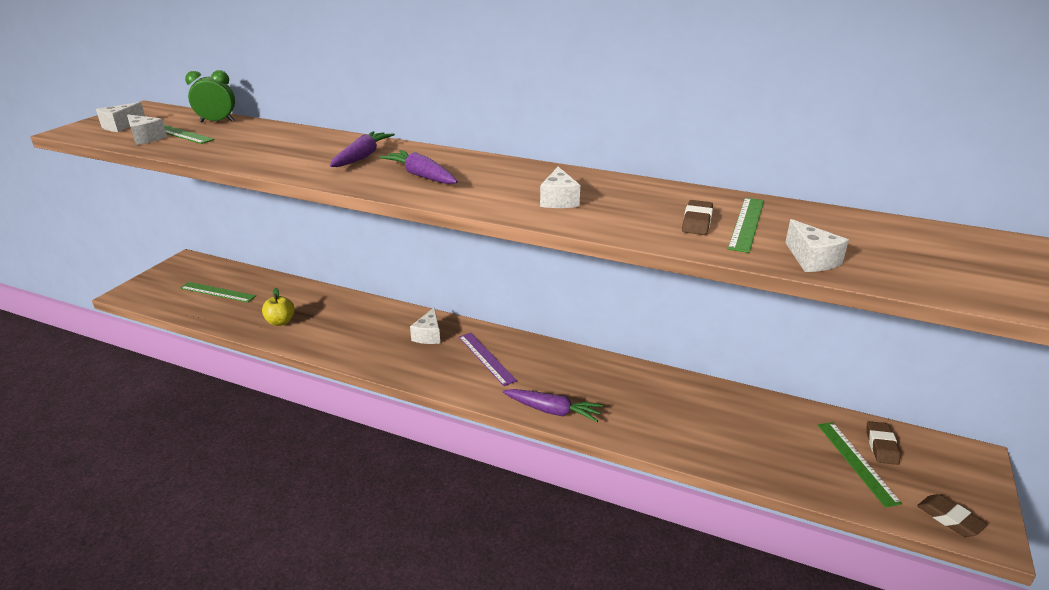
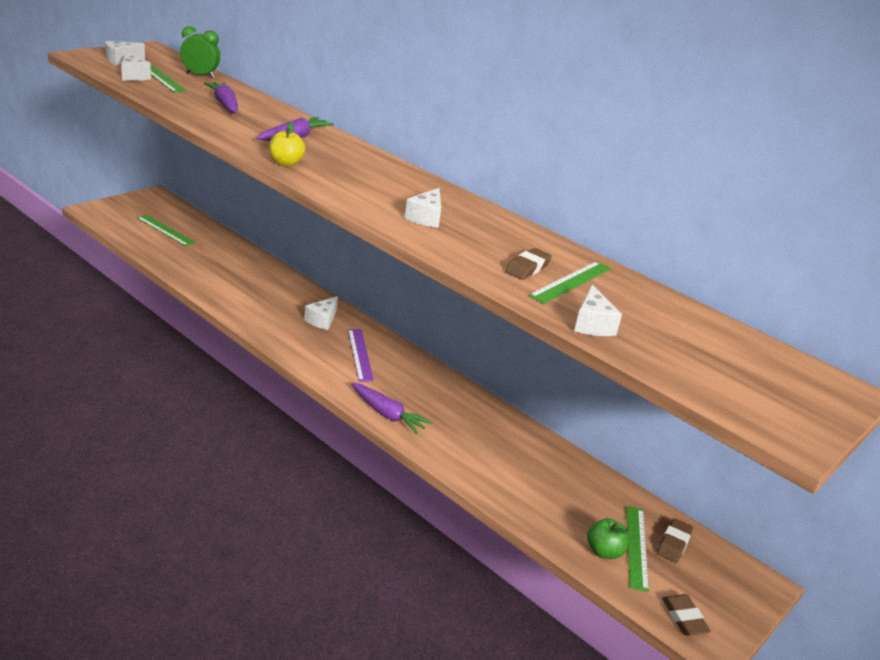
camera: 15 degrees right, 0 degrees up
(280, 322) = (203, 270): yellow apple -> yellow apple (286, 163)
(421, 176) = (329, 166): purple carrot -> purple carrot (225, 104)
(836, 478) = (604, 551): none -> green apple

